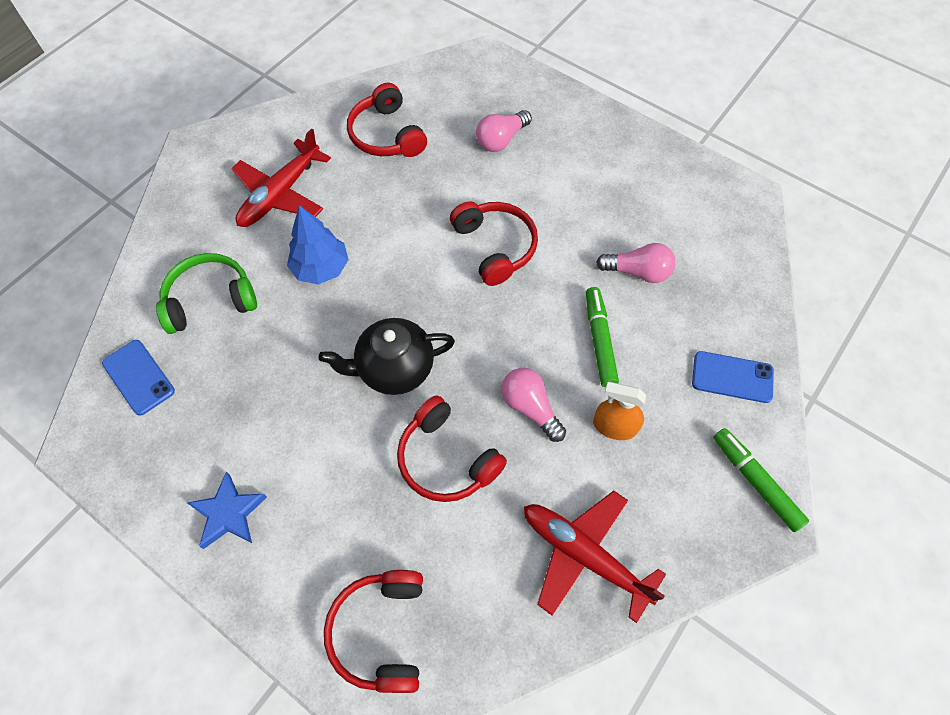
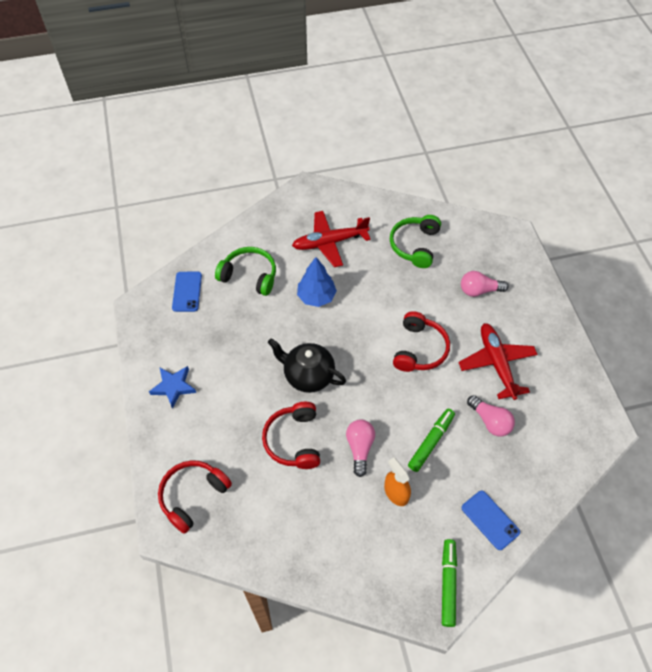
camera: 40 degrees right, 5 degrees down
(387, 135) = (415, 245): red headphones -> green headphones
(584, 555) = (319, 543): red plane -> red plane (497, 364)

